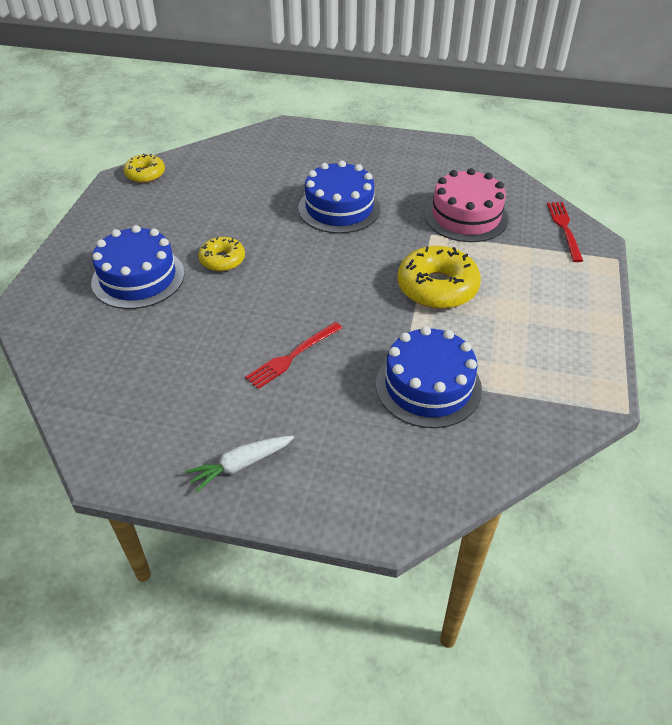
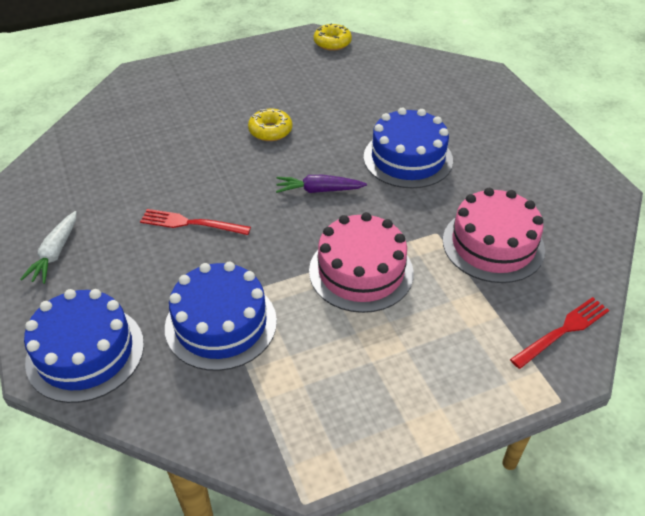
camera: 55 degrees right, 0 degrees up
(138, 278) = (210, 103): blue cake -> blue cake (85, 352)
(241, 465) = (55, 253): white carrot -> white carrot turned 105 degrees counterclockwise
(327, 267) = (319, 190): none -> purple carrot
(437, 287) = (361, 271): yellow donut -> pink cake

